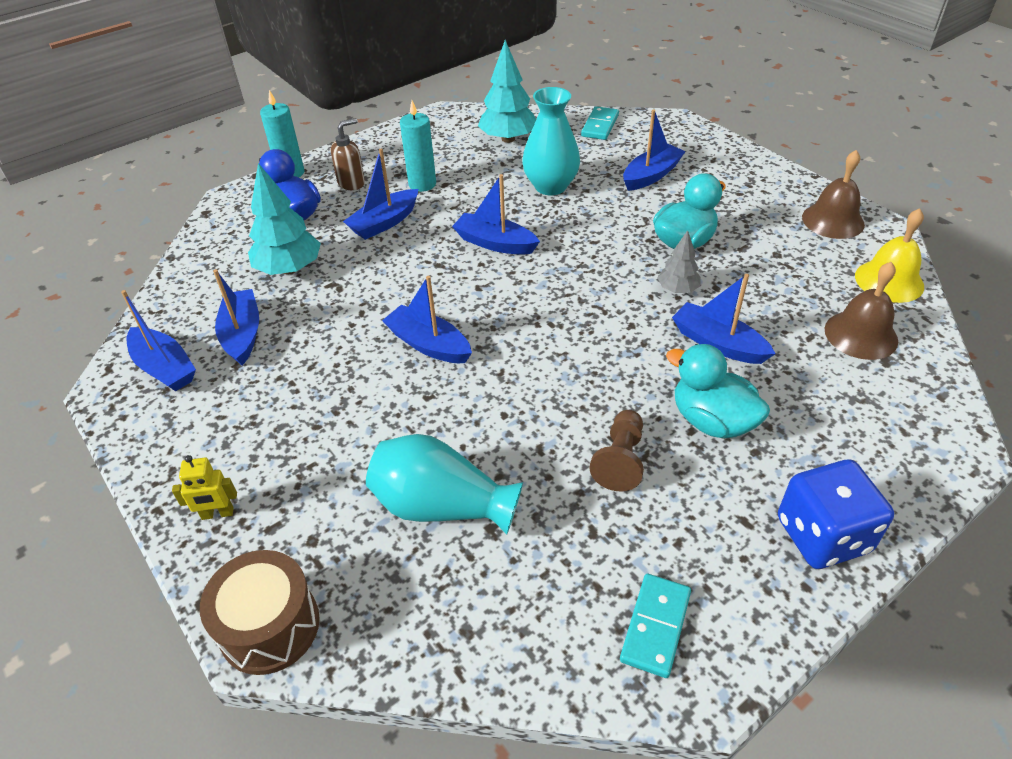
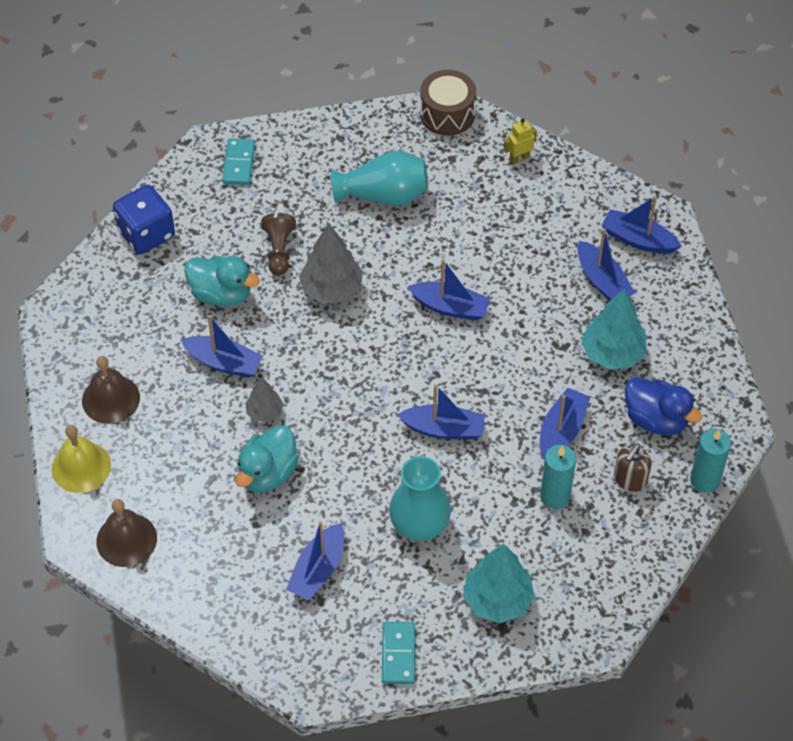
camera: 160 degrees right, 10 degrees up
(563, 395) = (331, 289): none -> grey tree

